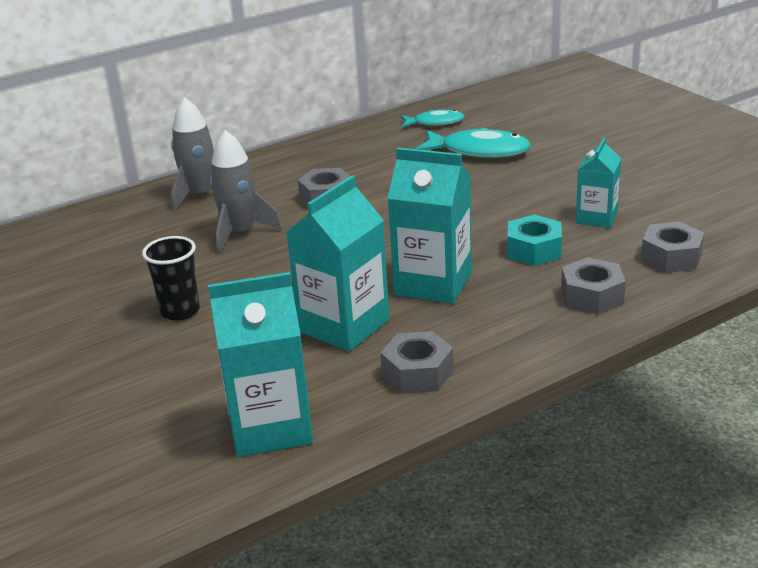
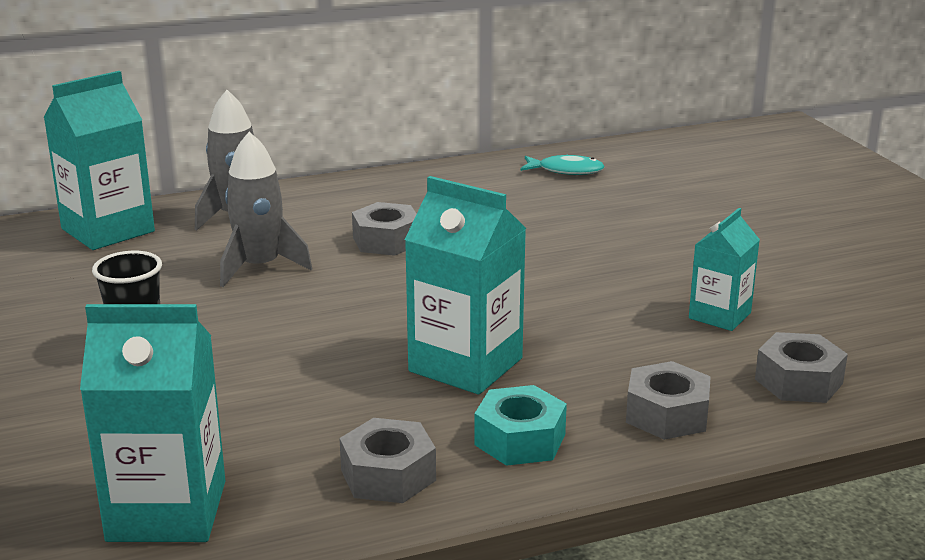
camera: 10 degrees right, 5 degrees down
(344, 326) = (326, 399): turquoise carton -> turquoise carton (108, 230)
(479, 151) = (605, 212): turquoise fish -> none
(534, 250) = (617, 343): turquoise nut -> turquoise nut (520, 440)

